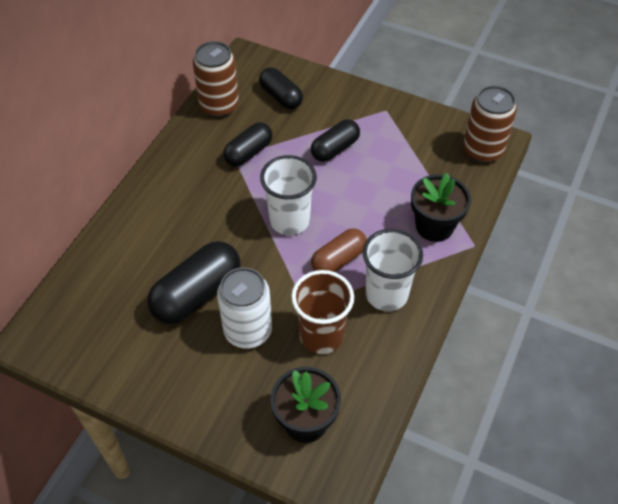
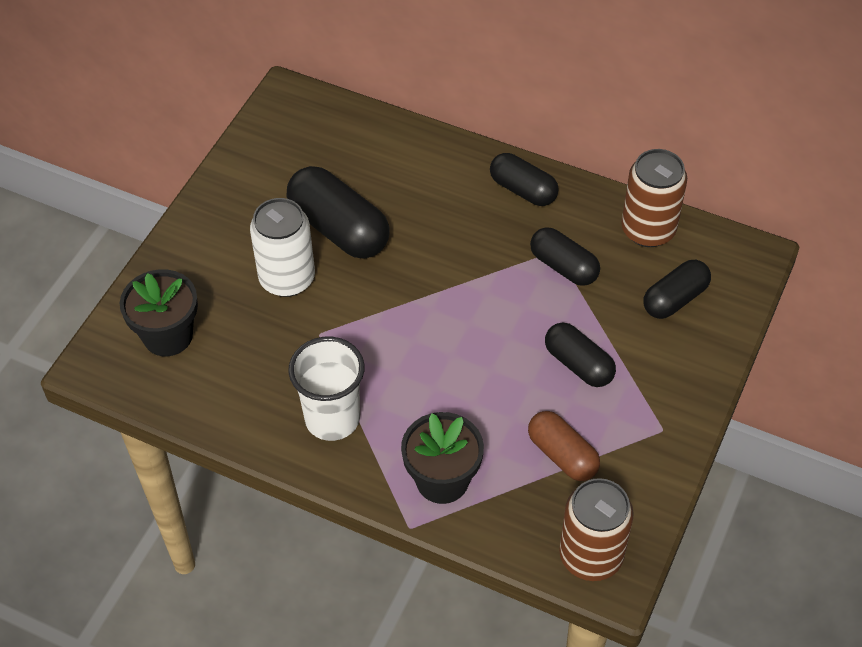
camera: 90 degrees right, 0 degrees up
(171, 173) = (523, 190): none -> black capsule
(289, 220) = (449, 314): white cup -> none
(321, 335) = (276, 350): brown cup -> none
(338, 260) = (386, 367): brown capsule -> brown capsule (562, 455)

